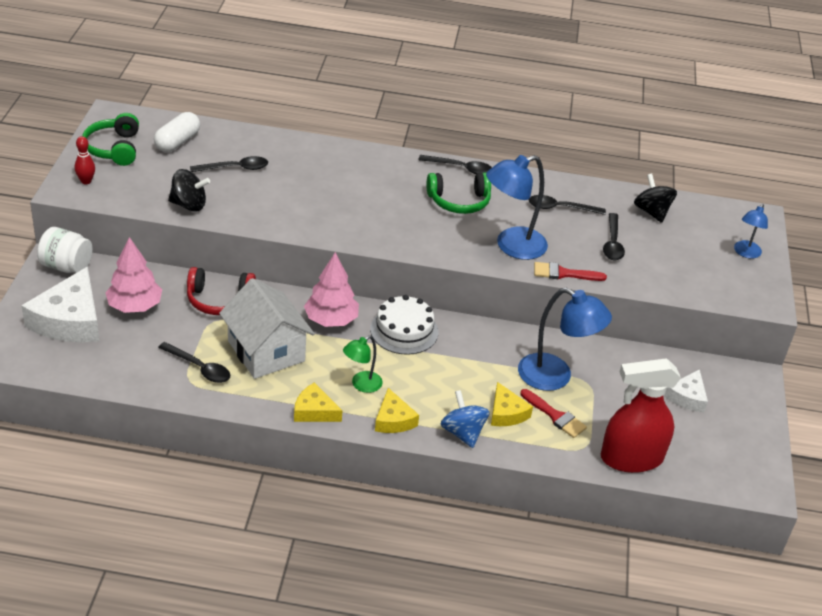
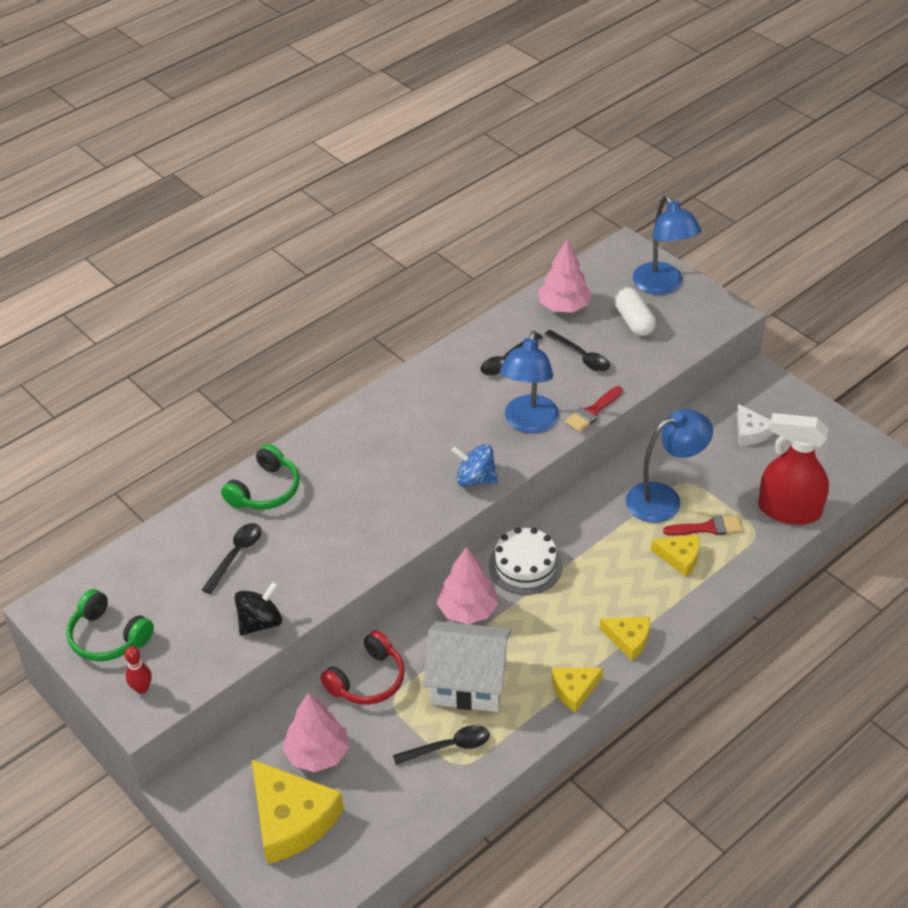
camera: 45 degrees left, 5 degrees up
(66, 266) = (205, 781): white jar -> none
(69, 320) = (291, 819): white cheese -> yellow cheese
(177, 142) = (148, 578): white capsule -> white capsule (634, 321)
(361, 385) = (568, 636): green lamp -> none
(459, 201) = (438, 421): green headphones -> green headphones (265, 490)
(461, 168) = (392, 391): black spoon -> none
(462, 432) = (680, 600): blue spinning top -> blue spinning top (475, 479)
(631, 458) = (789, 510): red spray bottle -> red spray bottle turned 75 degrees clockwise
(651, 212) = (564, 307): black spinning top -> pink tree
(745, 253) = (662, 286): blue lamp -> blue lamp, size x1.80

